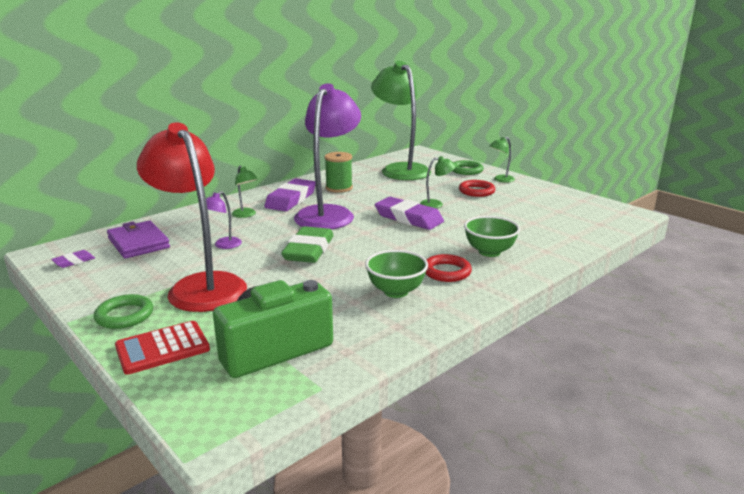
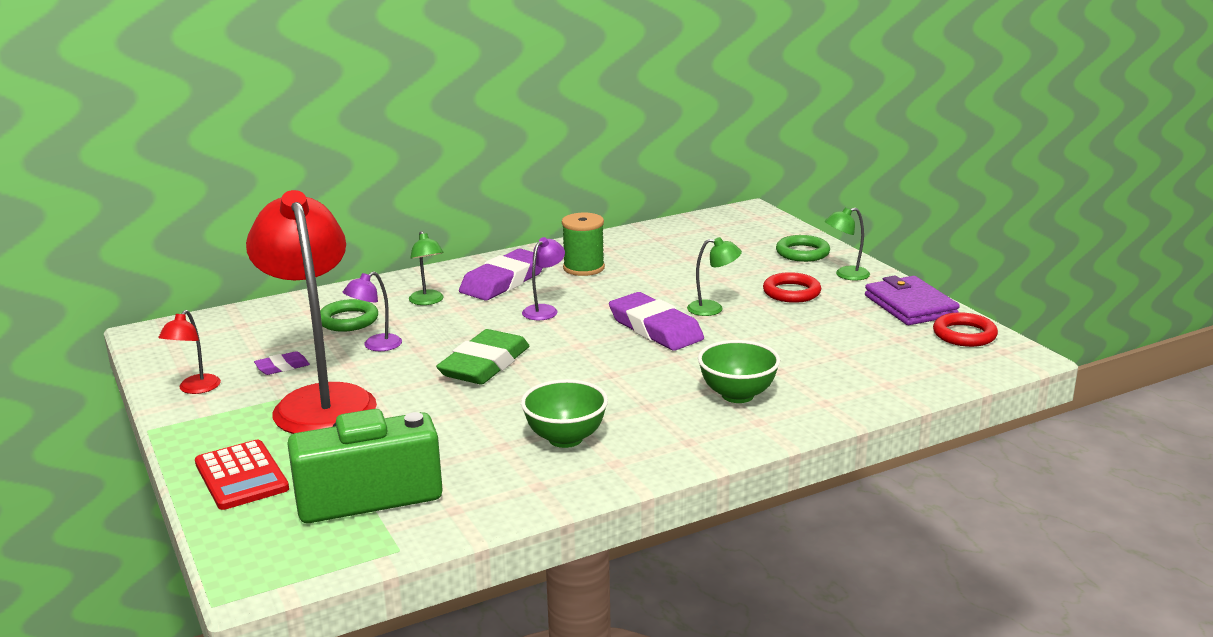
camera: 15 degrees right, 0 degrees up
(74, 261) = (182, 349): purple eraser -> purple eraser (282, 367)
(96, 288) = (195, 389): none -> red lamp
(124, 315) = (214, 430): green ring -> green ring (348, 320)
(138, 243) = (269, 331): purple wallet -> purple wallet (910, 306)
(162, 348) = (241, 476): red calculator -> red calculator turned 105 degrees counterclockwise
(329, 213) = (544, 310): purple lamp -> purple lamp, size x0.41
(400, 169) = (698, 242): green lamp -> none
(446, 272) = (654, 418): red ring -> red ring (964, 335)

